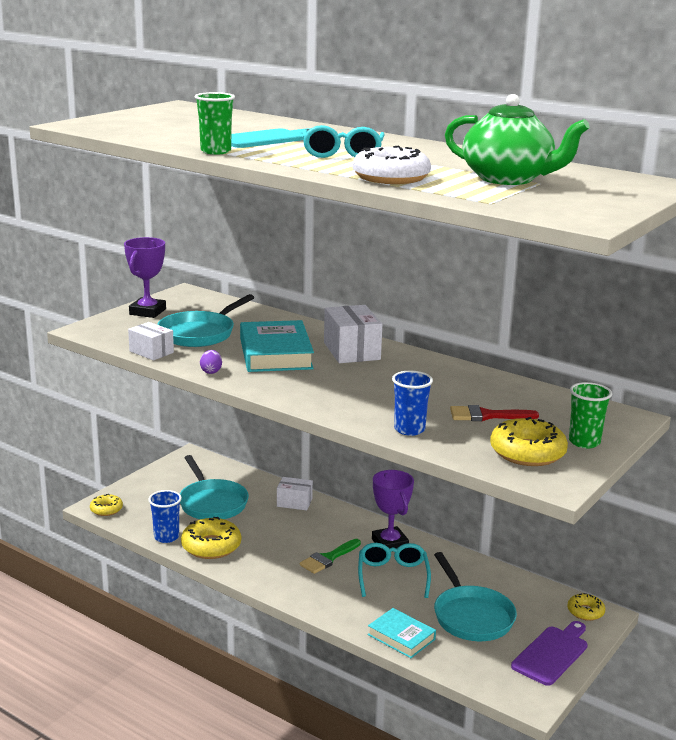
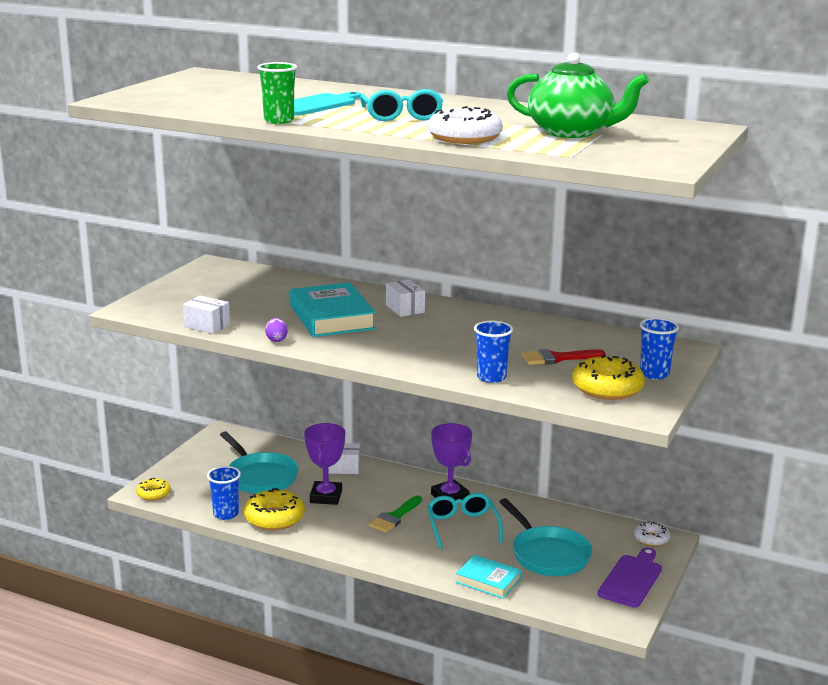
camera: 10 degrees left, 0 degrees up
(147, 312) = (183, 286): purple trophy -> purple trophy (326, 497)
(200, 333) = (247, 304): turquoise pan -> none
(351, 351) = (405, 309): white box -> white box, size x0.63
(584, 442) = (654, 374): green cup -> blue cup
(585, 612) = (651, 539): yellow donut -> white donut

